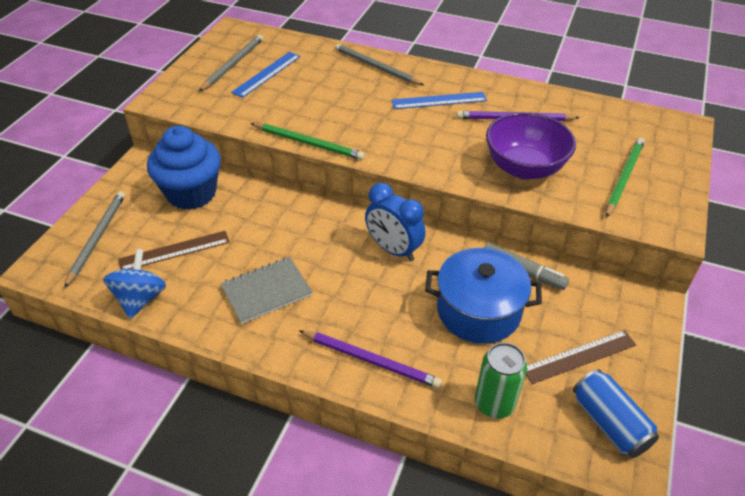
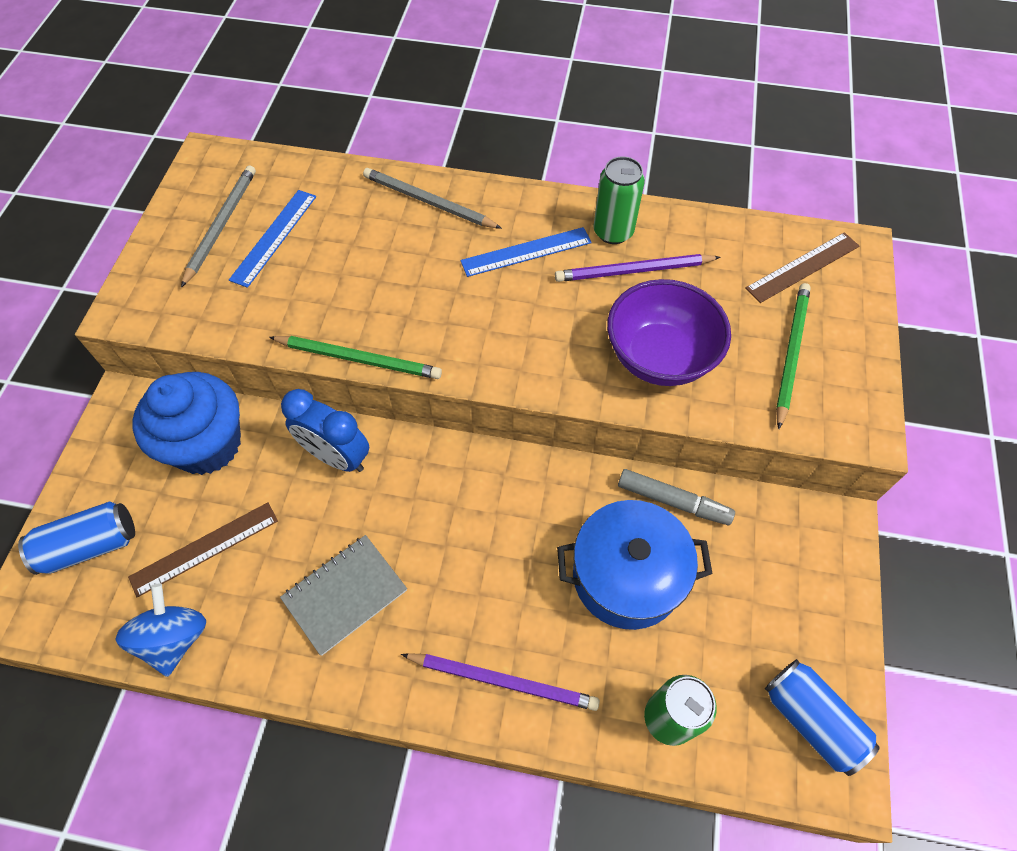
camera: 10 degrees left, 15 degrees up
(97, 238) = (90, 545): grey pencil -> blue can
(393, 249) = (501, 495): blue clock -> blue clock (336, 456)
(504, 97) = (613, 232): none -> green can
(579, 356) = (762, 624): brown ruler -> brown ruler (802, 267)

